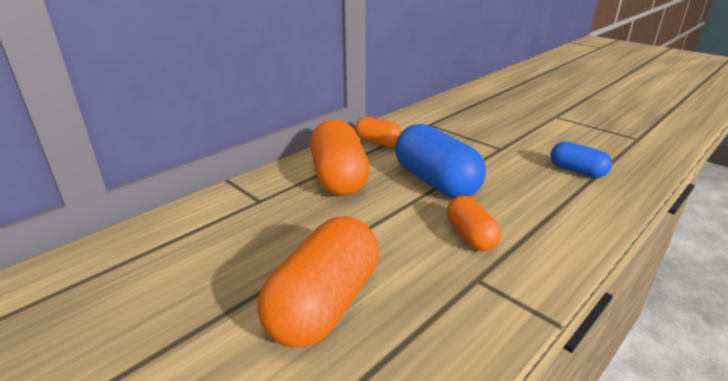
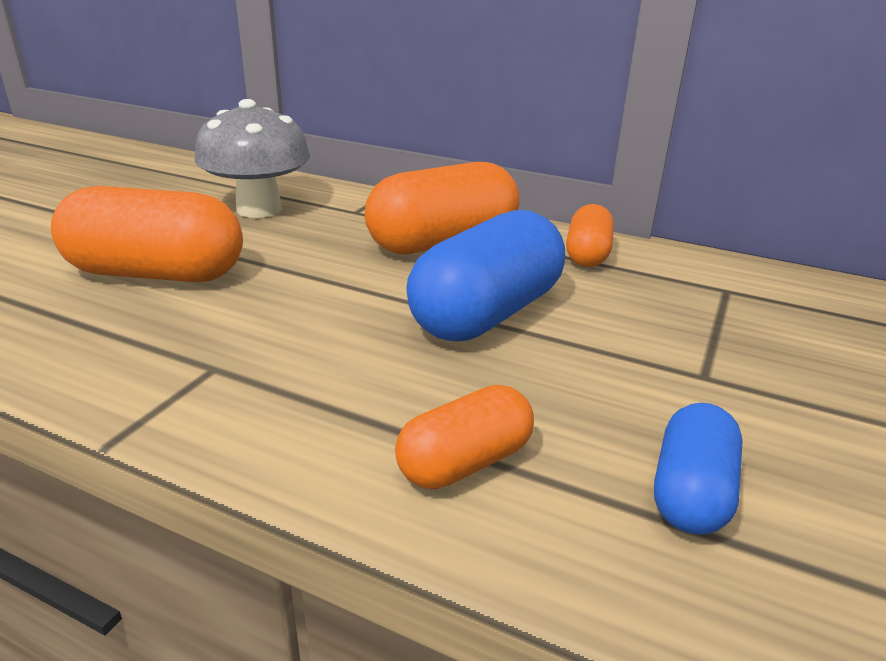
camera: 70 degrees right, 0 degrees up
(218, 243) = (259, 209): none -> grey mushroom
(470, 236) = (326, 356): orange capsule -> orange capsule (465, 462)

